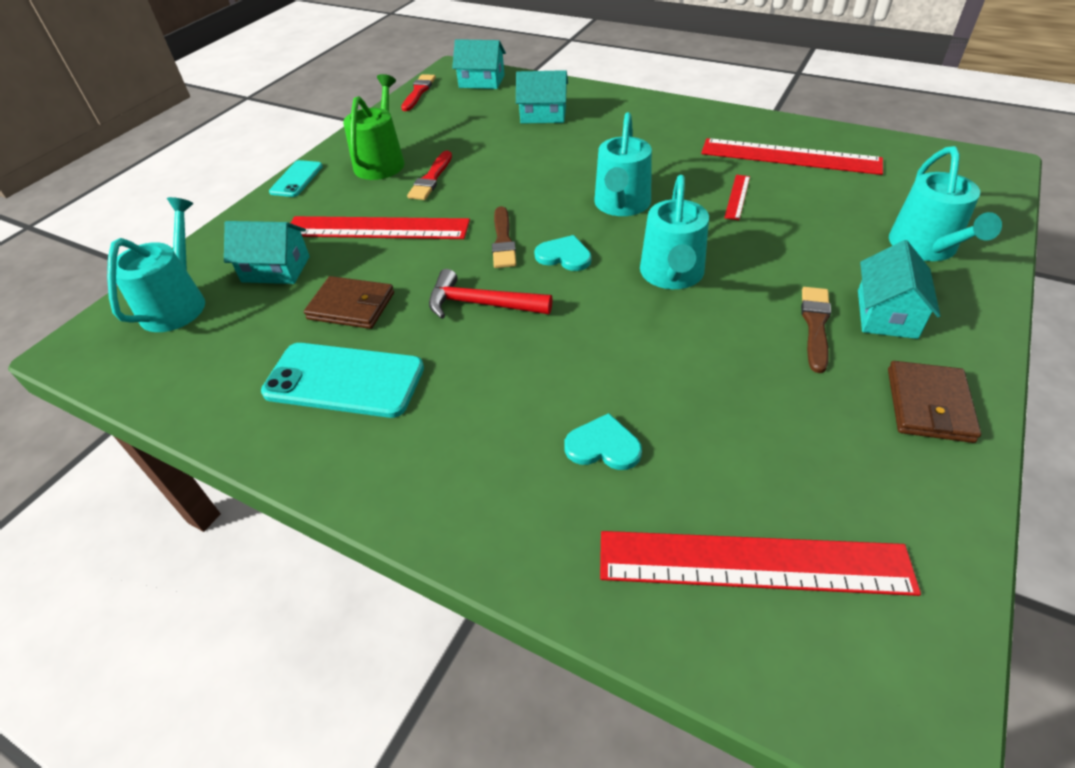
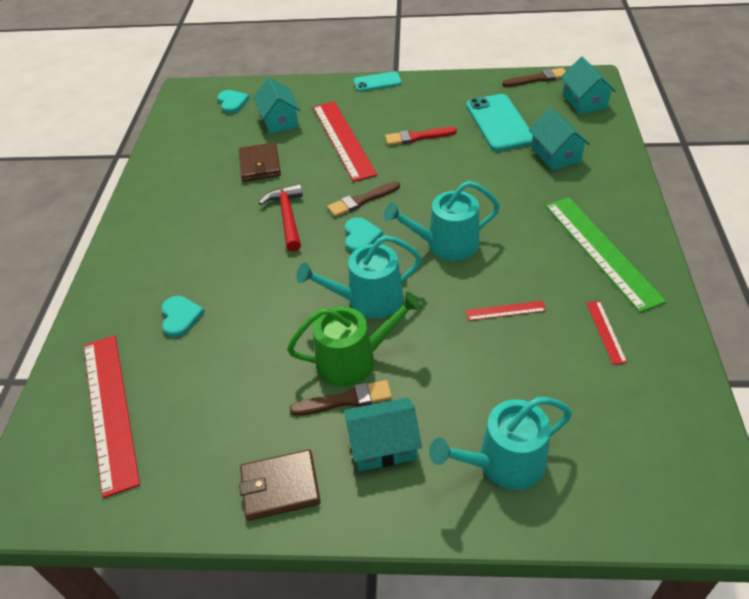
camera: 65 degrees right, 0 degrees up
(177, 304) = (232, 102): turquoise watering can -> turquoise heart
(344, 380) = (196, 191): turquoise phone -> turquoise phone (499, 123)
(381, 162) = (423, 106): green watering can -> green watering can (353, 360)
(418, 92) = (537, 79): red brush -> brown brush
(691, 131) = (601, 251): none -> green ruler
(790, 156) = (605, 331): red ruler -> red ruler, size x0.44

